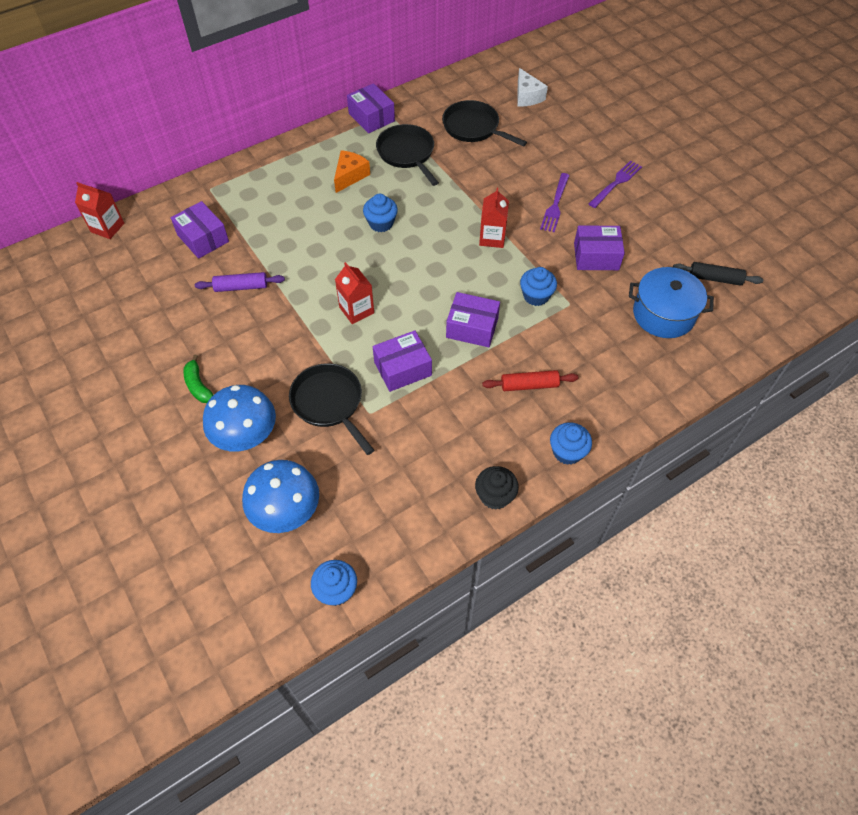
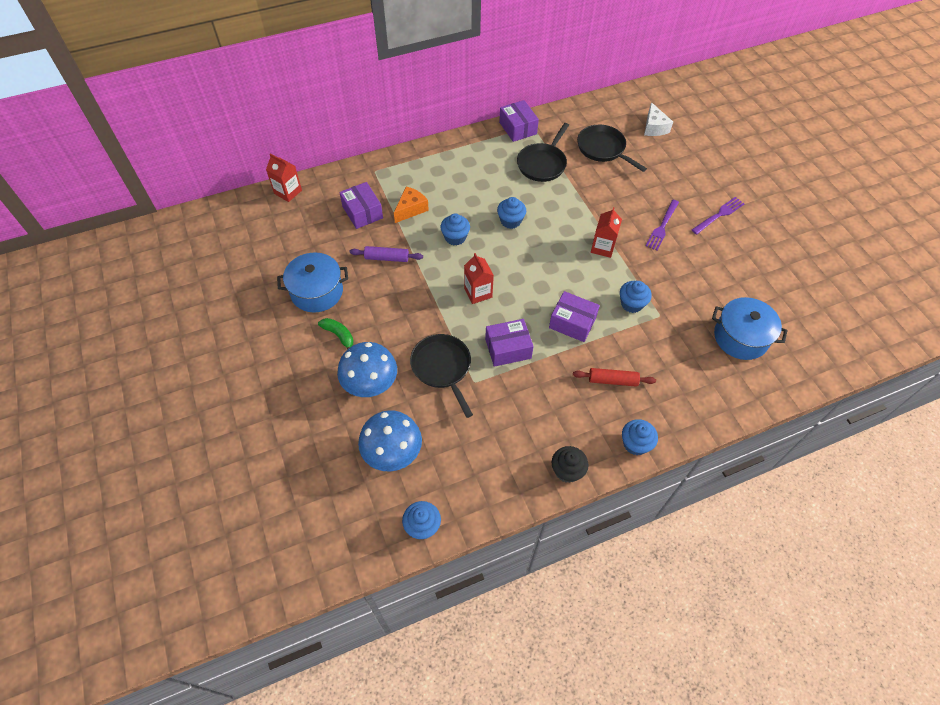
camera: 10 degrees right, 0 degrees up
(162, 339) = (317, 292): none -> blue pot
(198, 385) = (339, 335): green banana -> green banana turned 150 degrees clockwise
(319, 251) = (455, 237): none -> blue cupcake
(350, 176) = (491, 176): orange cheese -> orange cheese (411, 209)
(407, 153) = (542, 164): black pan -> black pan turned 135 degrees counterclockwise
(596, 256) = (690, 277): purple box -> none
(715, 278) = (792, 313): black rolling pin -> none

